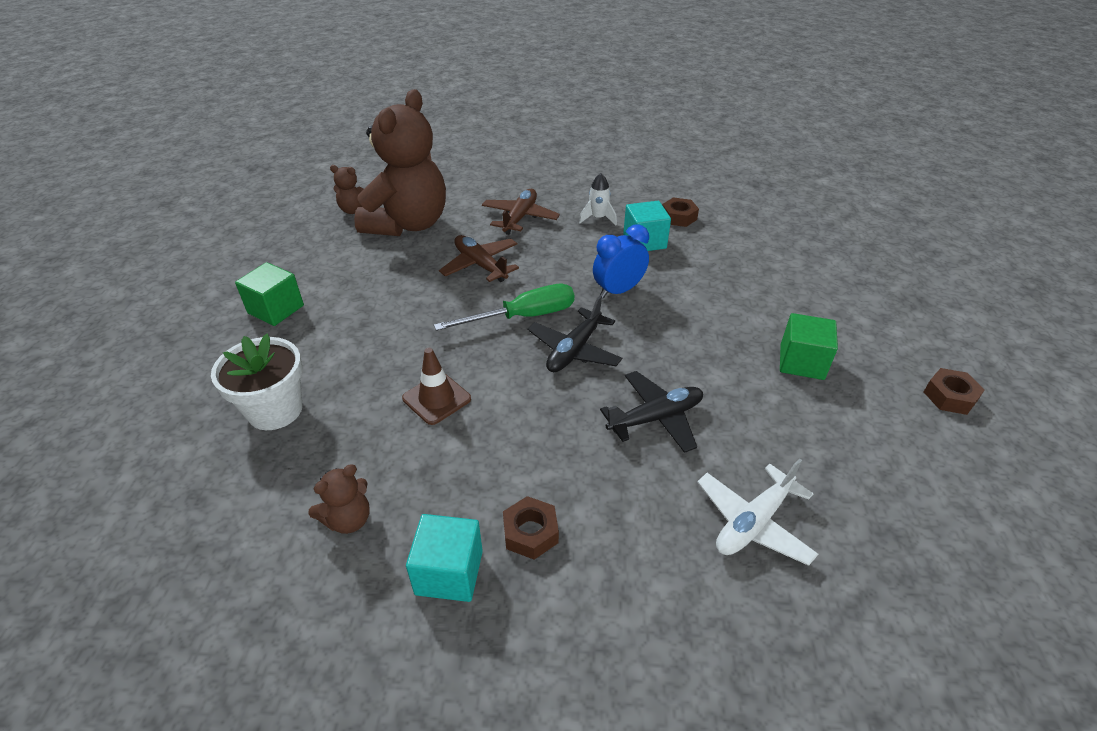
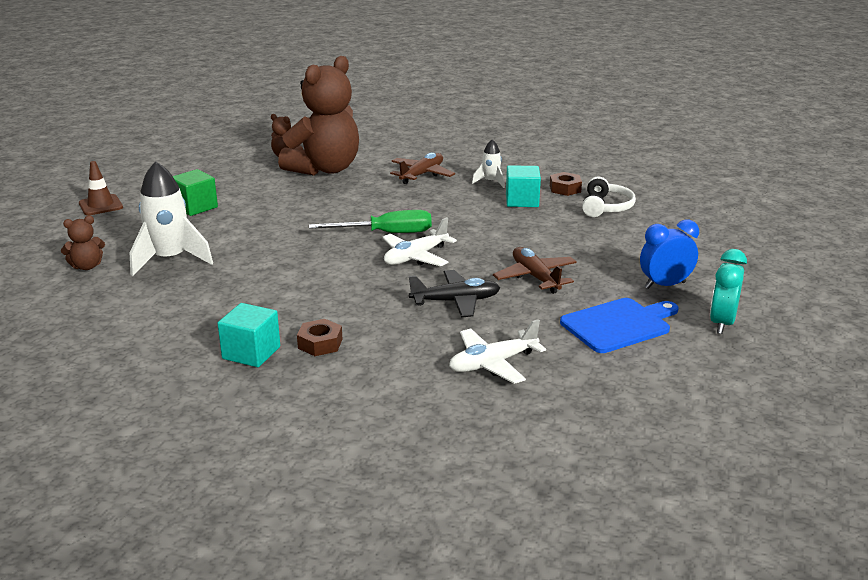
camera: 15 degrees right, 15 degrees down
(275, 410) = (170, 260): white flower pot -> white rocket
(348, 519) = (195, 319): brown teddy bear -> brown teddy bear (87, 266)
(436, 398) = (291, 269): brown traffic cone -> brown traffic cone (101, 205)
(480, 265) = (370, 200): brown plane -> brown plane (535, 277)
(574, 350) = (415, 257): black plane -> white plane
(618, 291) = (476, 228): blue clock -> blue clock (665, 285)
(733, 238) = (606, 207): none -> white headphones
(801, 362) = (605, 287): green cube -> none
(850, 421) = (618, 325): none -> blue cutting board
(949, 396) = (721, 323): brown nut -> turquoise clock

